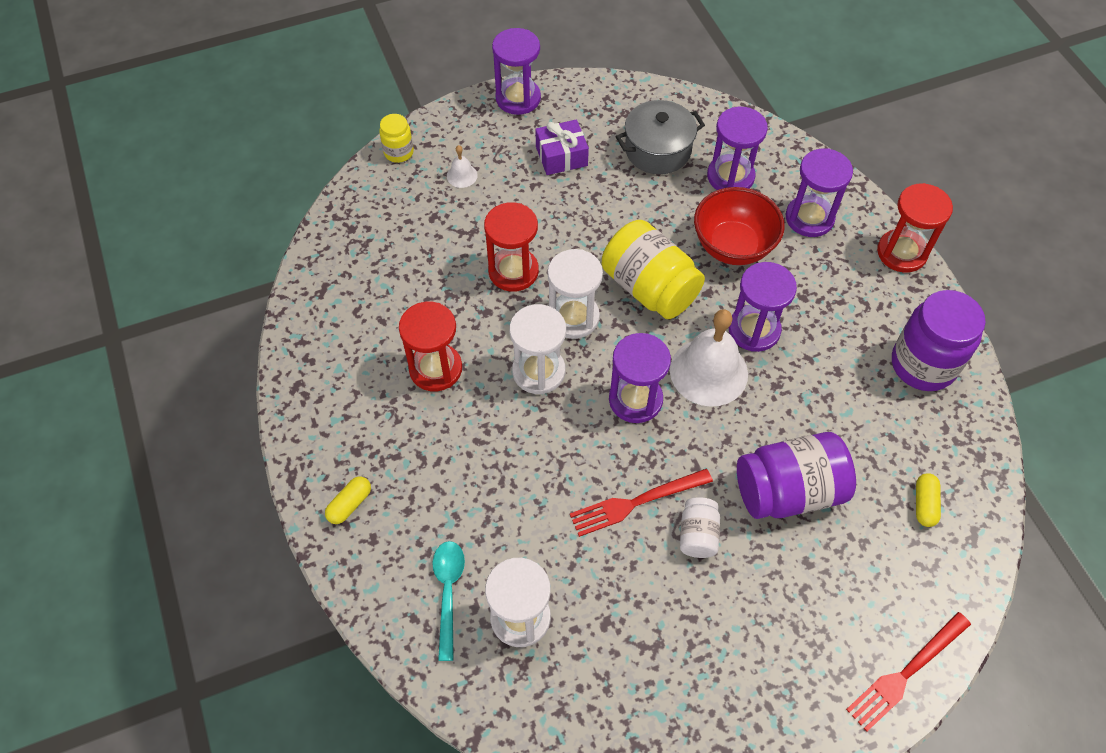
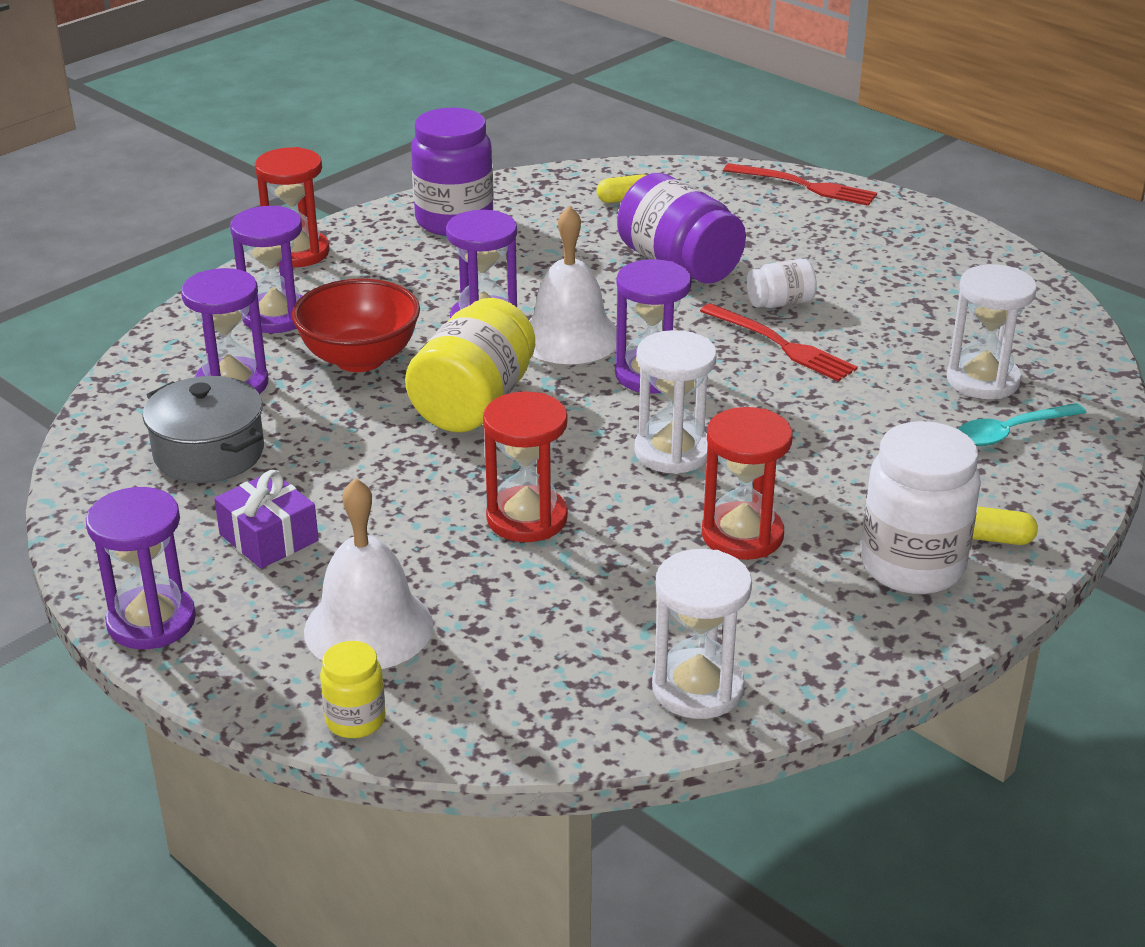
camera: 115 degrees left, 25 degrees down
(354, 442) = (912, 565): none -> white jar
(462, 175) = (368, 627): white bell -> white bell, size x2.25
(573, 317) = (566, 448): white hourglass -> white hourglass (697, 688)

